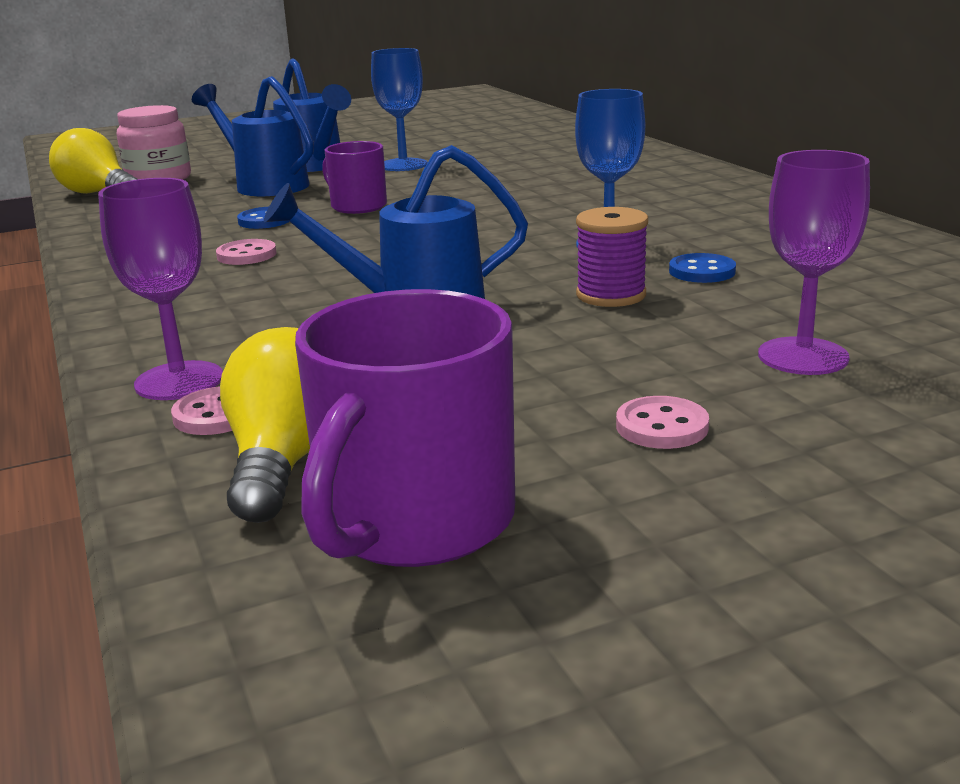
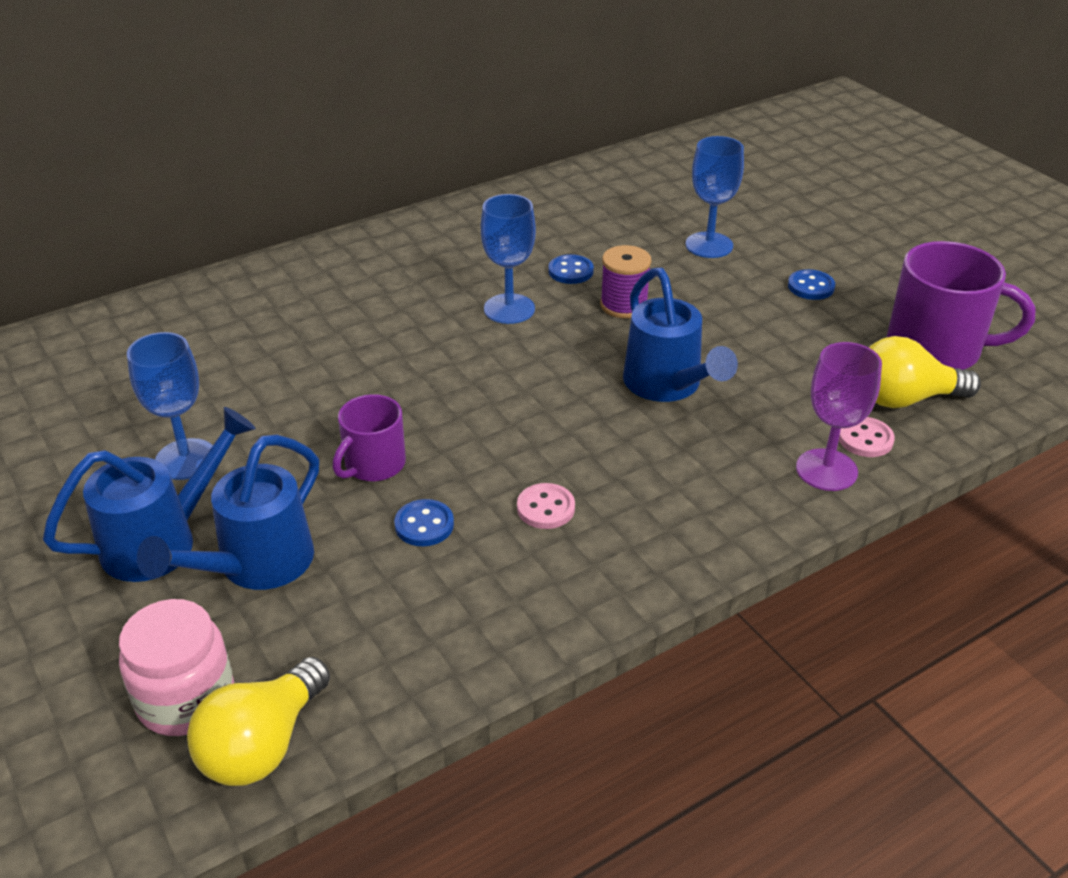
camera: 100 degrees left, 15 degrees up
(661, 426) = (811, 287): pink button -> blue button
(803, 356) = (709, 245): purple goblet -> blue goblet

